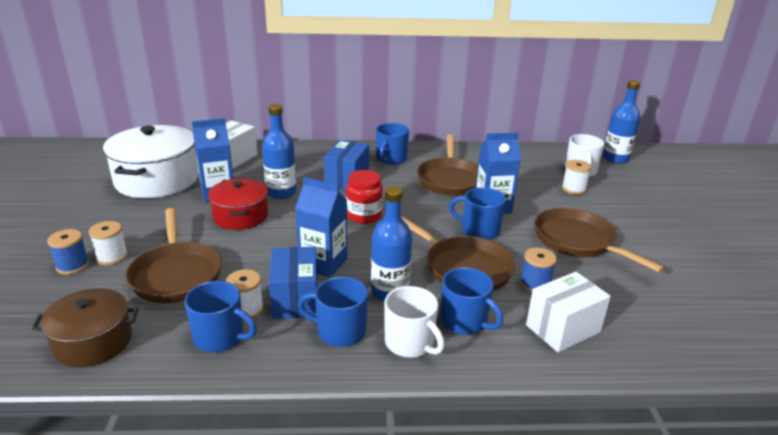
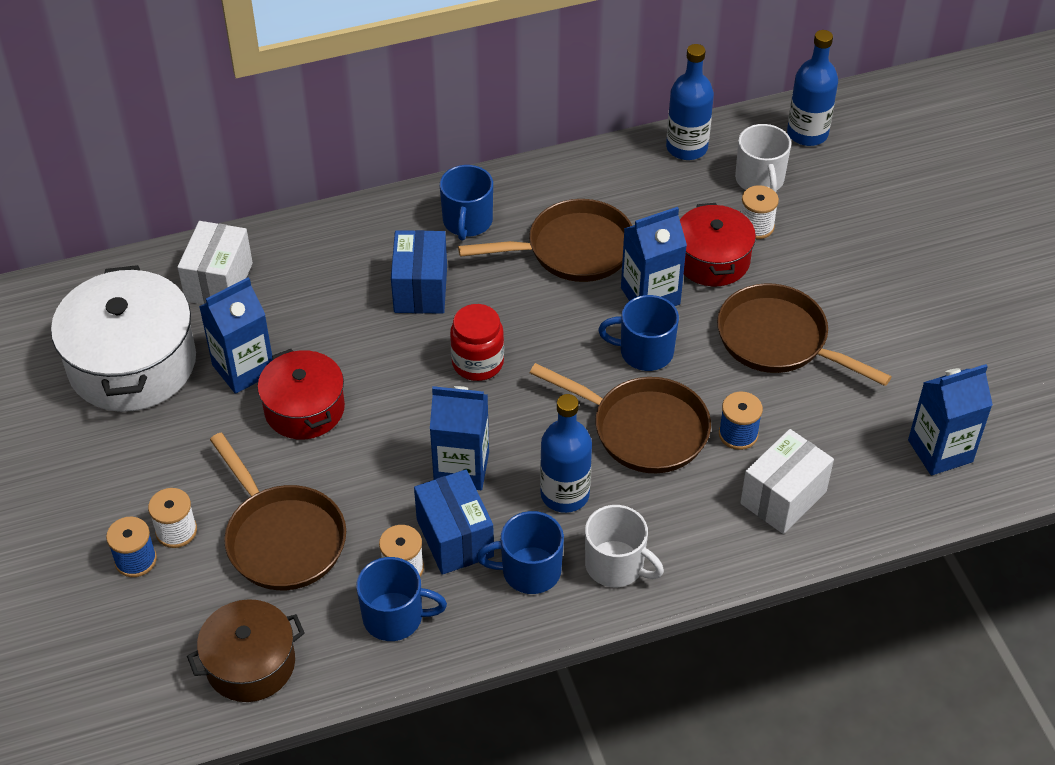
camera: 15 degrees left, 20 degrees up
(281, 192) = (336, 344): blue bottle -> blue bottle (686, 147)
(450, 179) = (573, 249): brown pan -> brown pan turned 90 degrees counterclockwise
(465, 321) = (669, 517): blue mug -> none
(540, 198) = (712, 260): none -> red pot
(703, 326) = (940, 451): none -> blue carton

